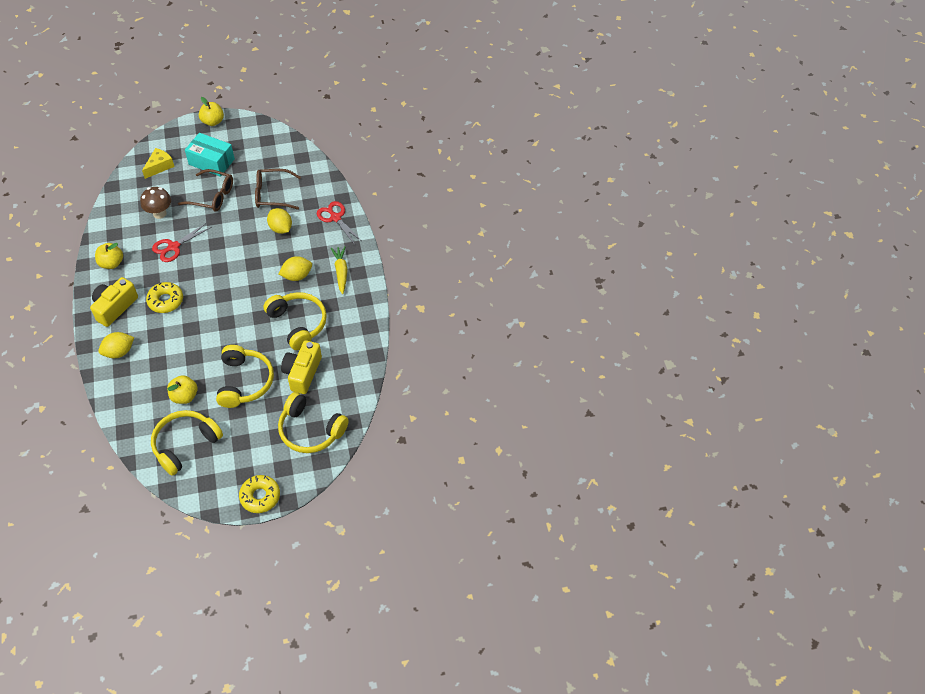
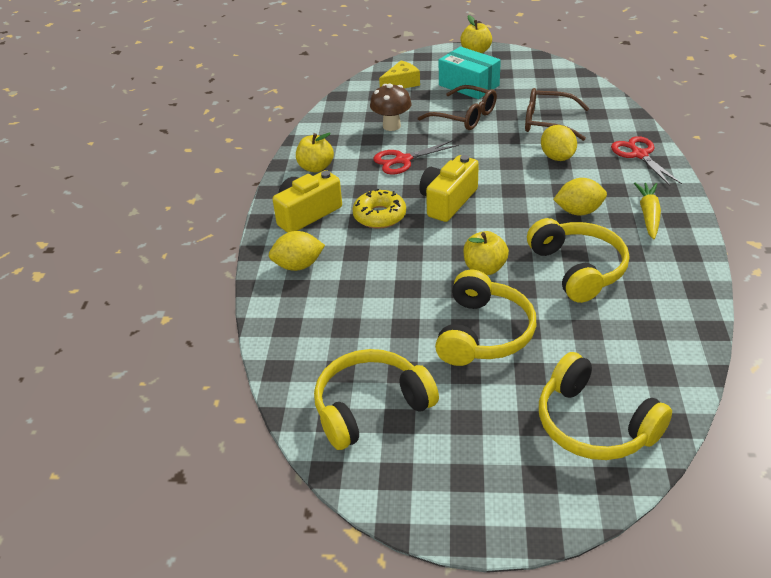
camera: 20 degrees right, 15 degrees down
(184, 396) = (383, 337): yellow apple -> yellow apple (484, 268)
(260, 496) = (491, 520): yellow donut -> none
(302, 373) = (582, 336): yellow camera -> yellow camera (448, 201)

